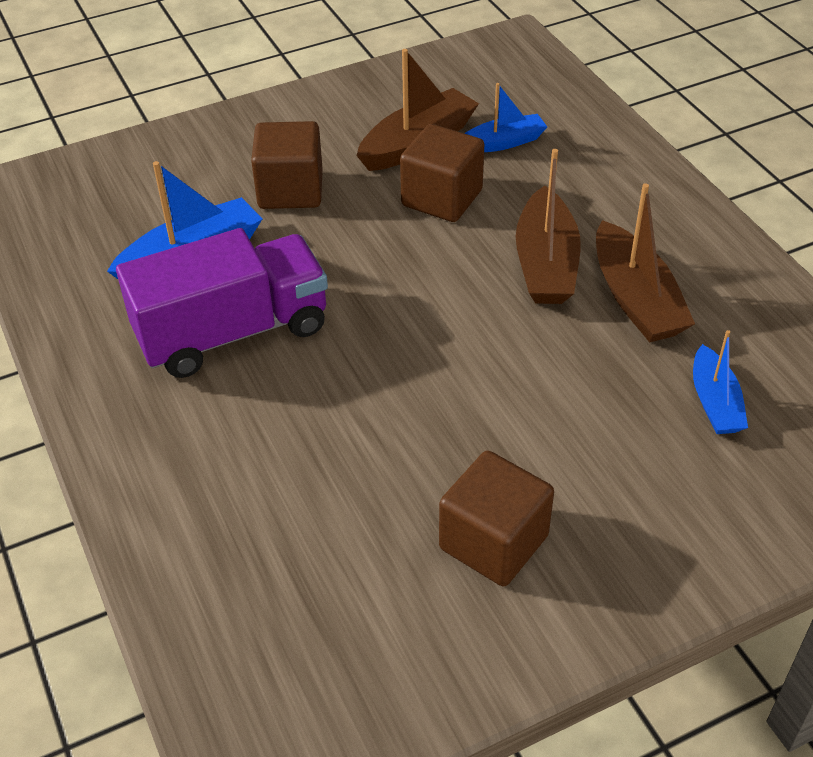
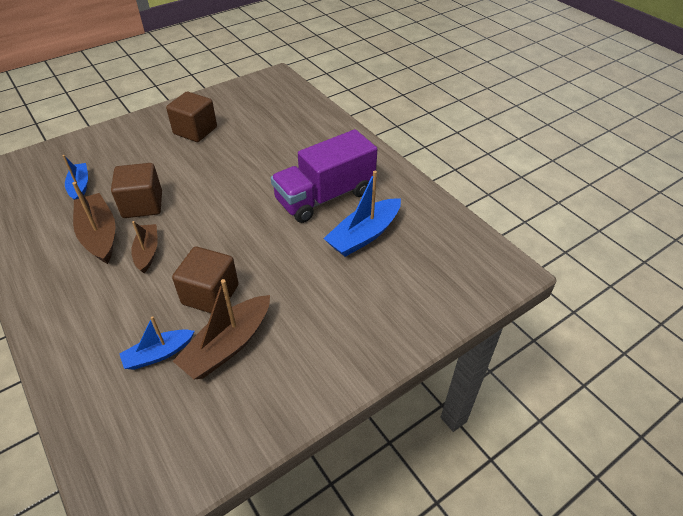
camera: 170 degrees right, 0 degrees up
(290, 190) = (317, 290): brown cube -> brown cube (142, 205)
(546, 263) = (147, 252): brown boat -> brown boat, size x0.63

